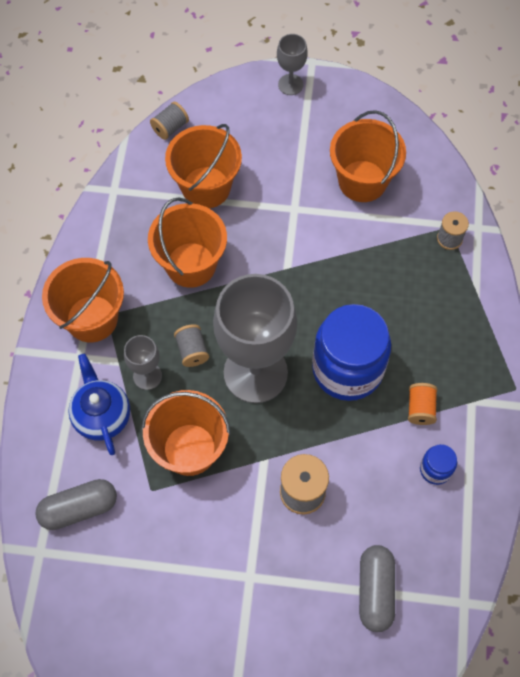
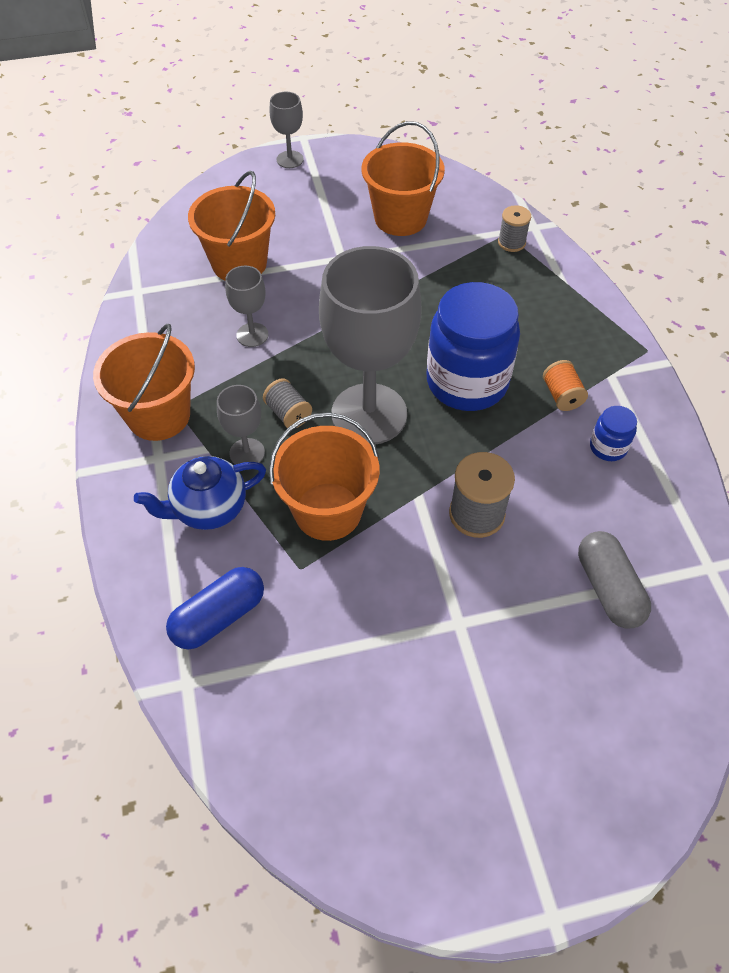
camera: 20 degrees left, 10 degrees down
(79, 508) = (219, 616): grey capsule -> blue capsule
(102, 416) = (209, 508): blue teapot -> blue teapot turned 75 degrees counterclockwise
(170, 128) = (178, 223): grey spool -> none
(191, 265) = (252, 335): orange bucket -> grey goblet

